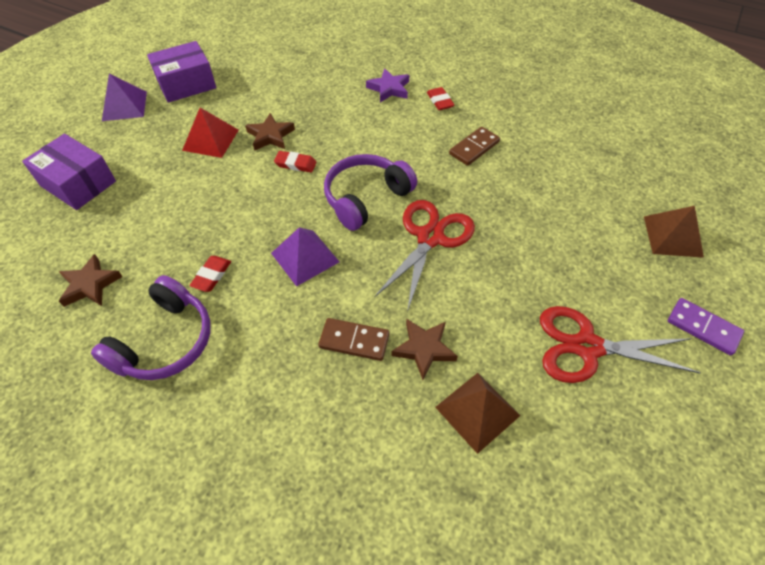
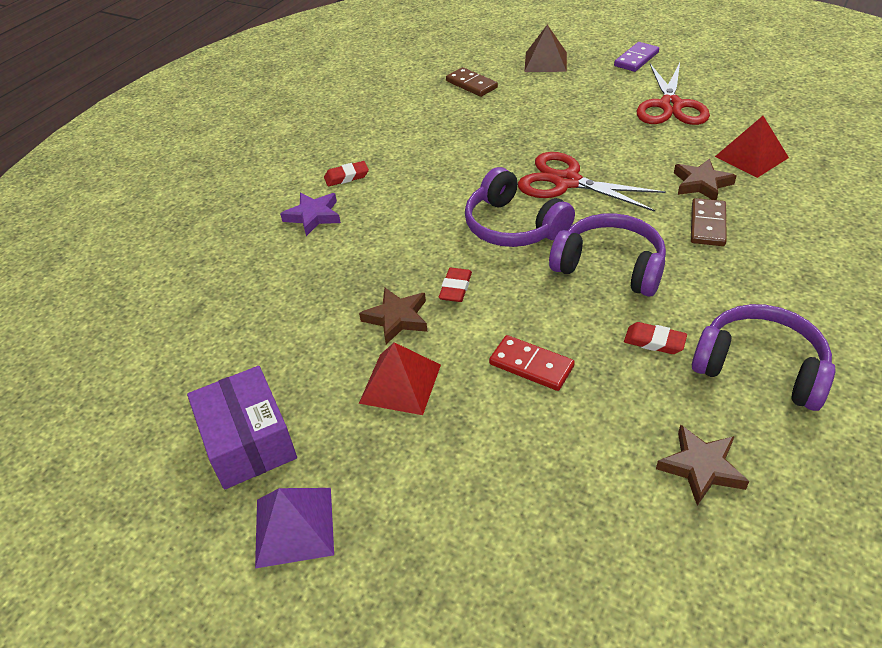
camera: 85 degrees left, 10 degrees down
(78, 183) = (501, 545): purple box -> none
(208, 202) = (531, 365): none -> red domino
(305, 257) = (610, 266): purple pyramid -> purple headphones
(474, 148) = (431, 154): brown domino -> brown domino (471, 84)
(477, 411) = (751, 157): brown pyramid -> red pyramid

